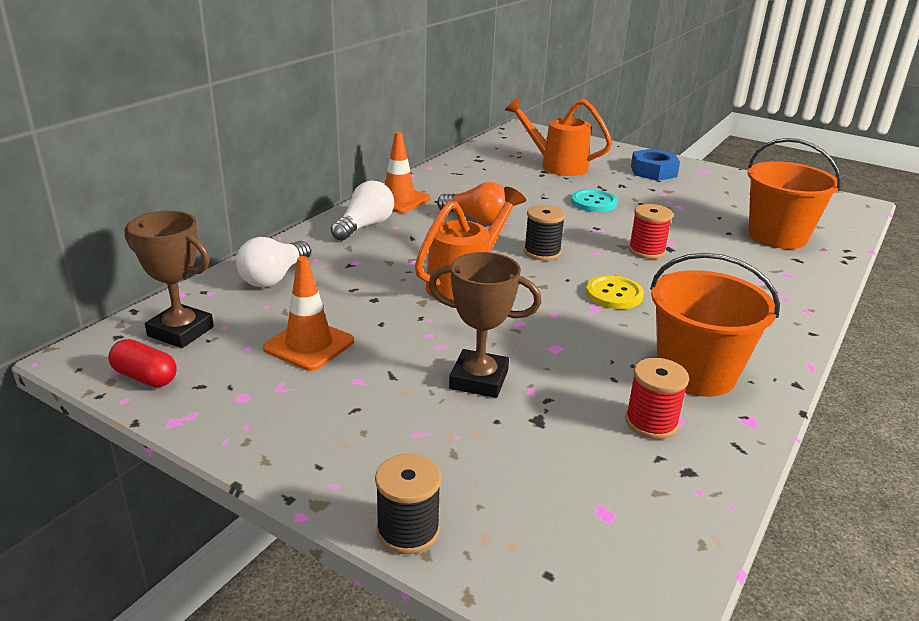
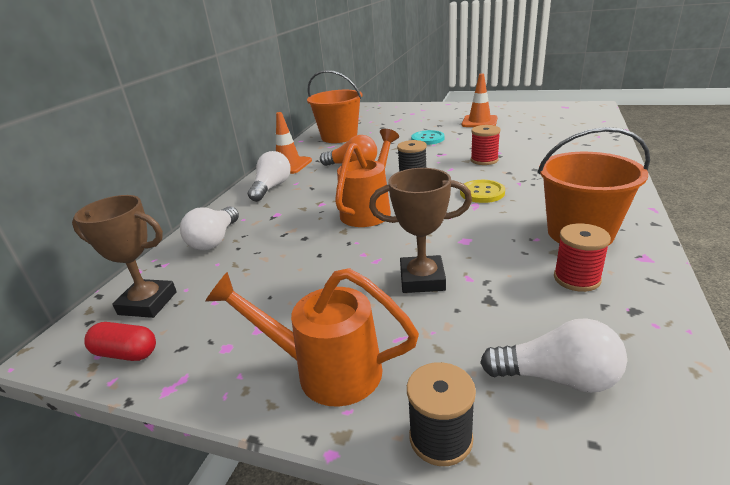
camera: 10 degrees left, 0 degrees up
(309, 345) = (267, 286): orange traffic cone -> orange traffic cone (479, 122)
(555, 511) = (557, 377): none -> white light bulb
(557, 165) = (388, 122): orange watering can -> orange watering can (326, 370)
(653, 171) = (454, 113): blue nut -> none
(777, 236) = (561, 133): orange bucket -> orange bucket (339, 137)

